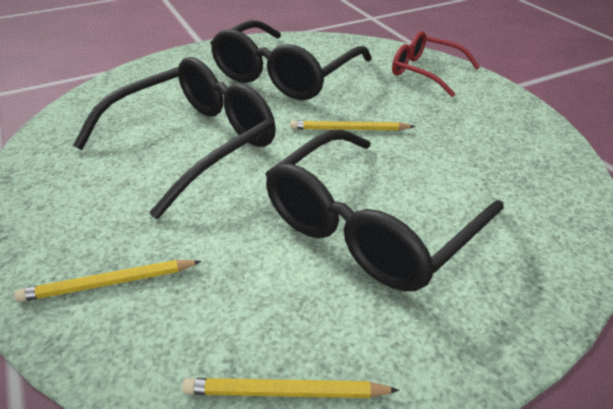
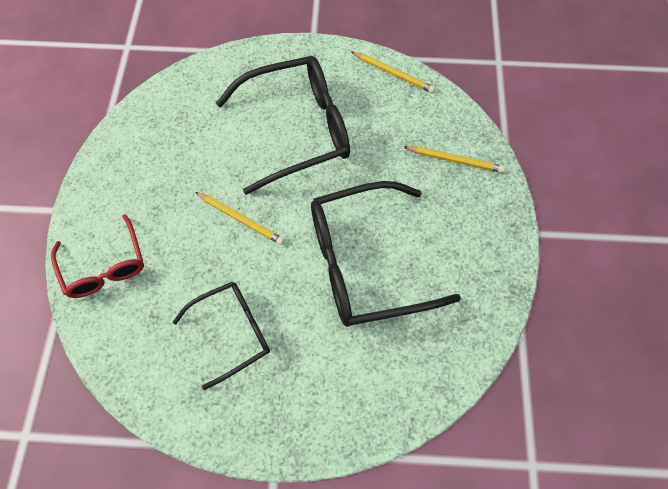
camera: 150 degrees left, 25 degrees up
(285, 75) = (232, 332): black glasses -> black glasses, size x0.59

